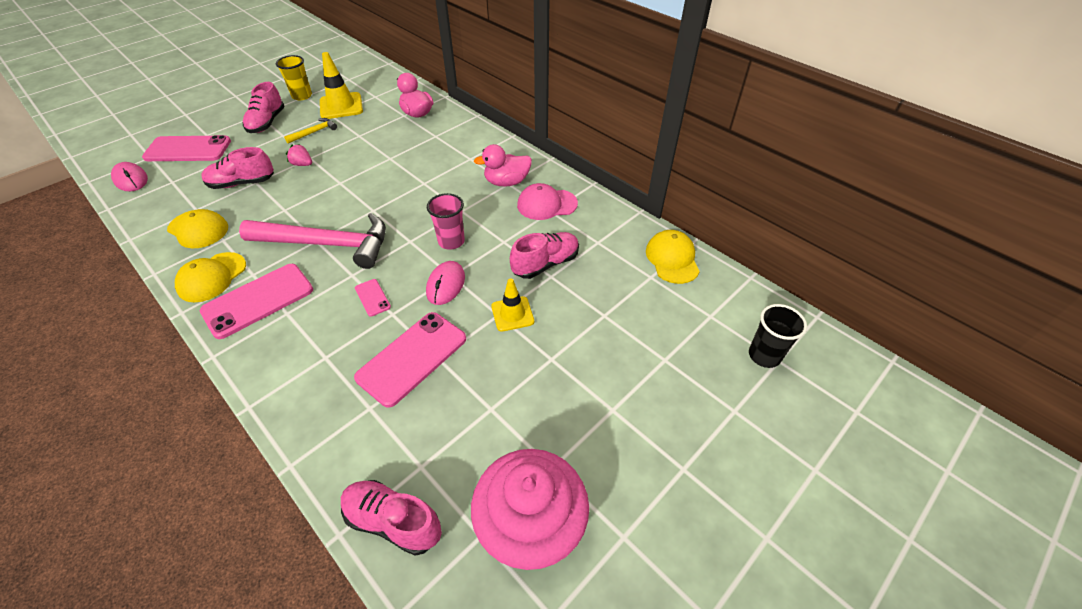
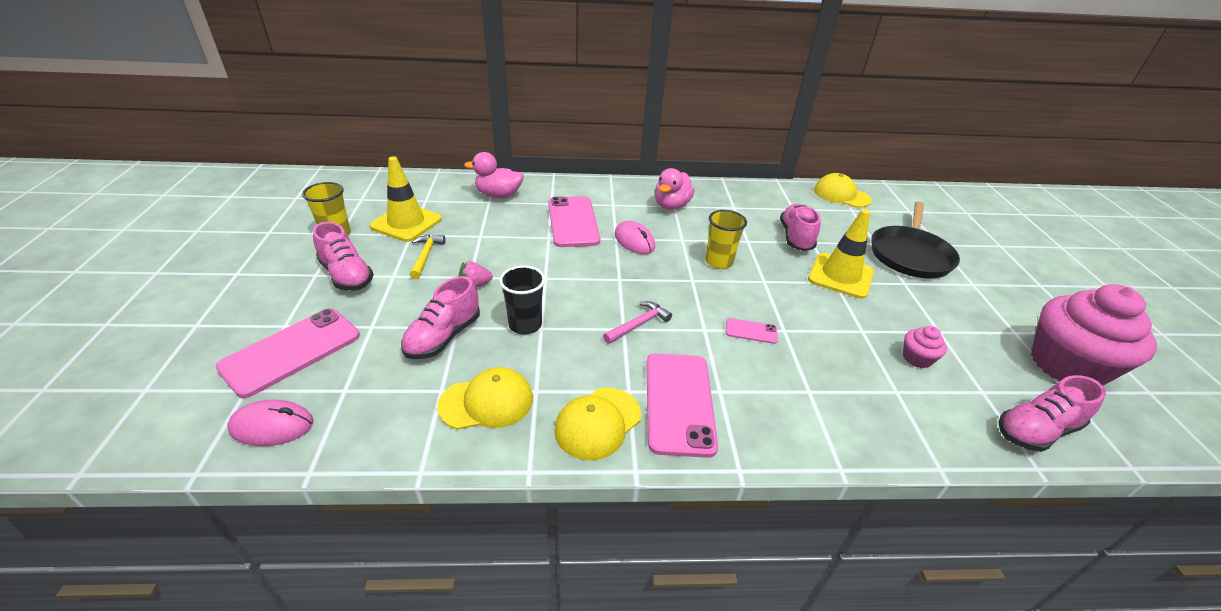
camera: 50 degrees left, 10 degrees down
(212, 277) = (598, 423): yellow cap -> yellow cap turned 60 degrees clockwise
(327, 244) = (638, 324): pink hammer -> pink hammer, size x0.43
(412, 358) = (851, 343): pink phone -> pink phone (573, 222)
(430, 406) = (917, 358): none -> pink cupcake
(446, 285) = (773, 288): pink mouse -> pink mouse (634, 241)
(451, 241) = (719, 262): pink cup -> yellow cup
(512, 314) = (840, 276): yellow traffic cone -> yellow traffic cone, size x1.58
(546, 204) = (723, 205): pink cap -> none
(612, 345) = (910, 255): none -> black pan
(764, 355) = (959, 214): black cup -> black cup (525, 325)

